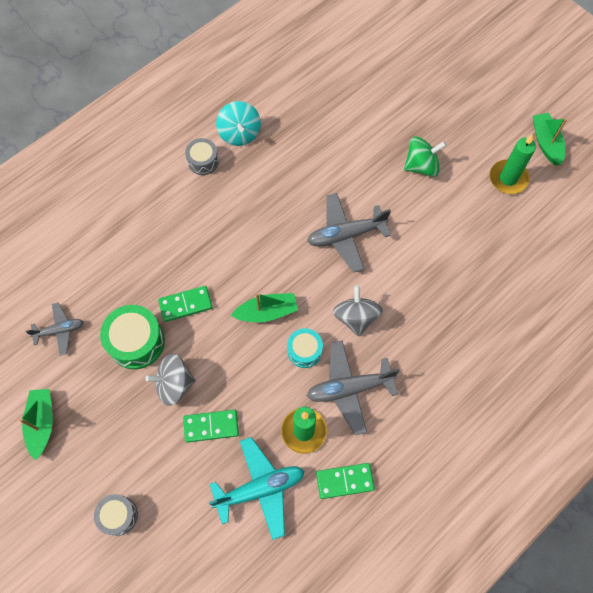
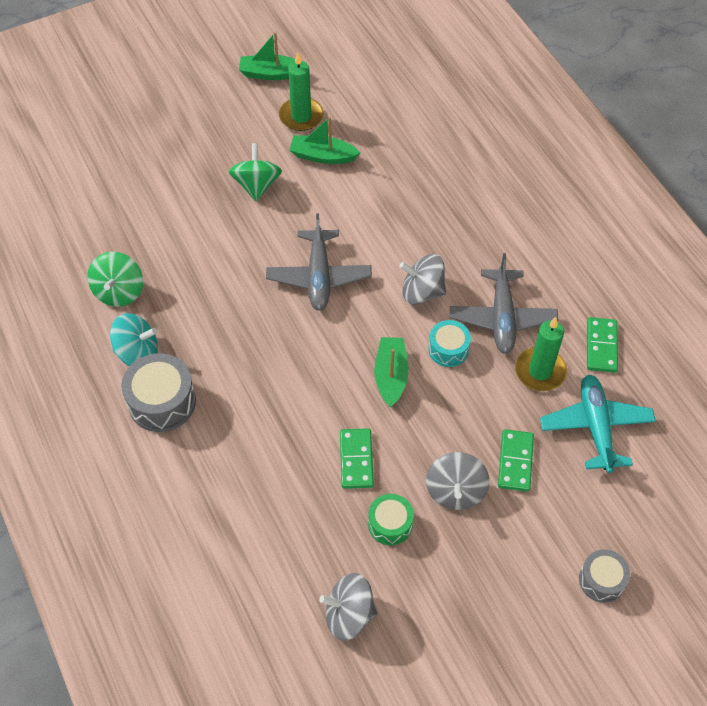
camera: 75 degrees left, 10 degrees down
(42, 423) = (470, 654): green boat -> green boat (323, 156)
(60, 330) = (349, 615): grey plane -> grey spinning top
(136, 342) = (390, 524): green drum -> green drum, size x0.62
(203, 161) = (162, 402): grey drum -> grey drum, size x1.62
(289, 105) = (119, 291): none -> green spinning top

